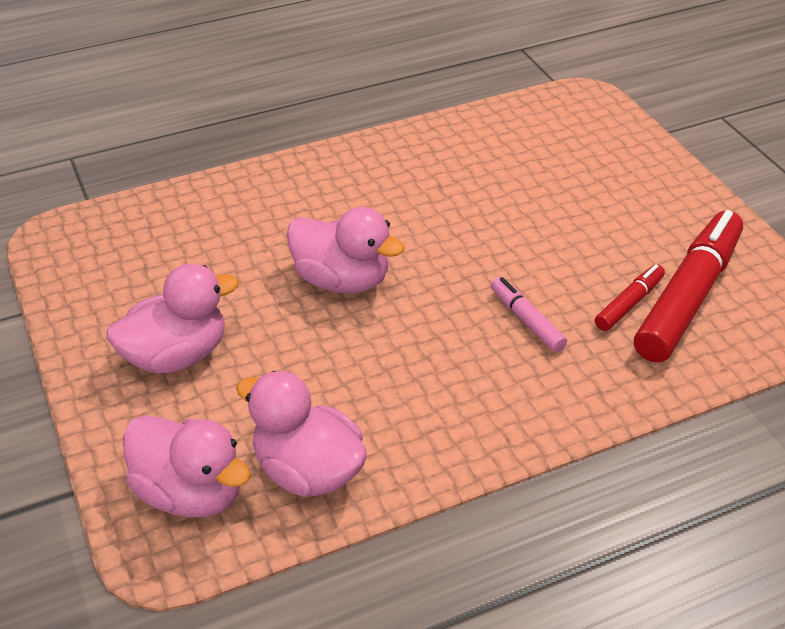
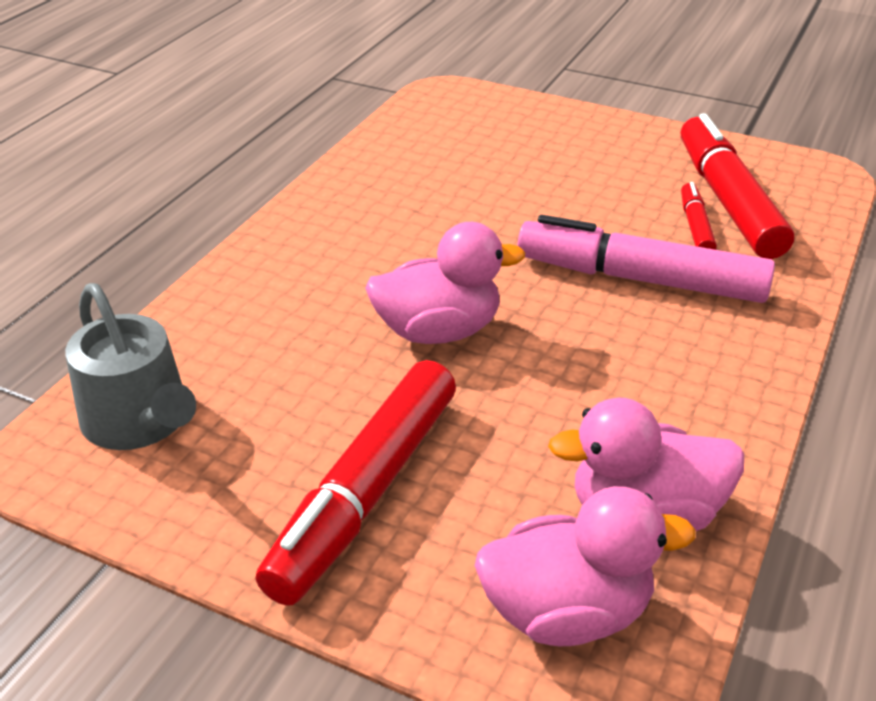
camera: 40 degrees left, 5 degrees down
(118, 242) = (140, 421): none -> grey watering can
(176, 355) = (366, 492): pink duck -> red marker
(526, 320) = (641, 279): pink marker -> pink marker, size x2.09

